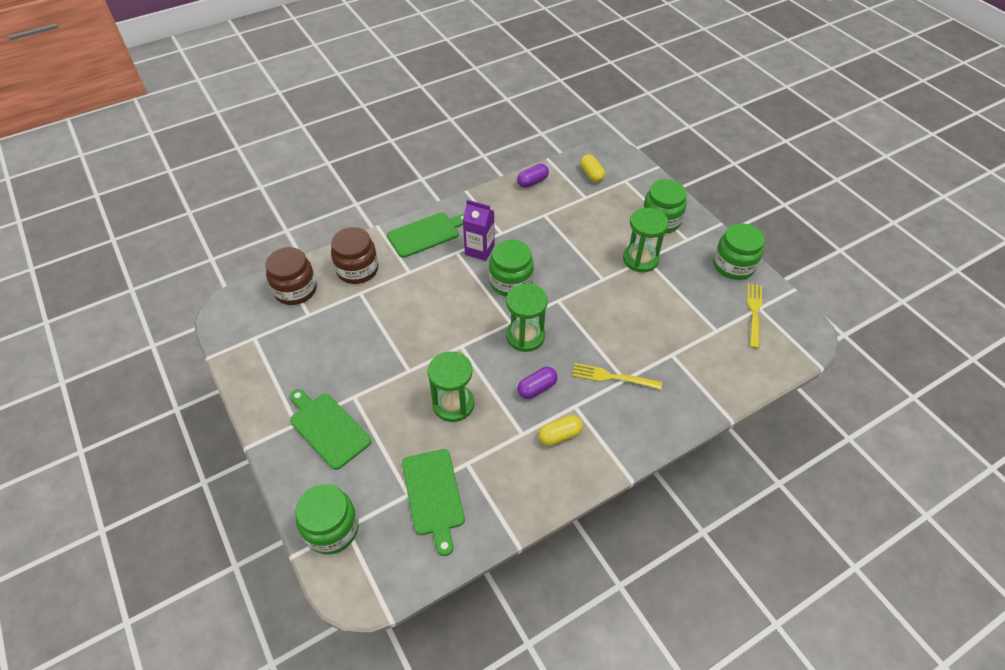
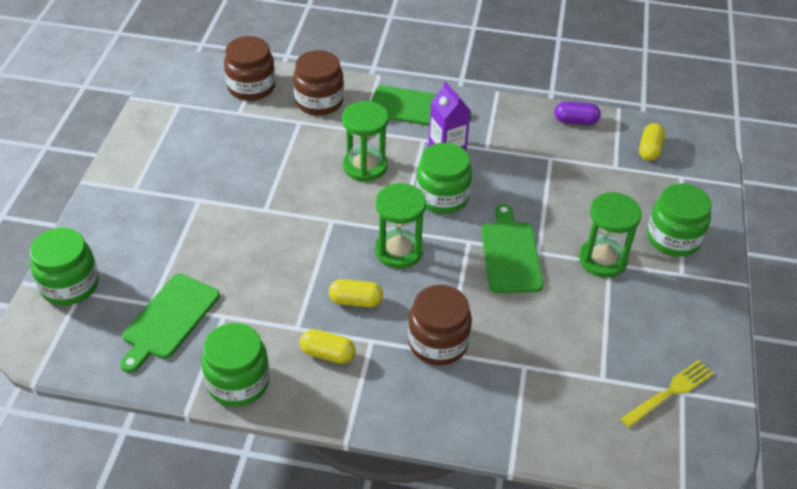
camera: 40 degrees right, 5 degrees down
(328, 428) = (152, 209): green cutting board -> green cutting board (510, 254)
(453, 404) = (268, 262): green hourglass -> green hourglass (365, 166)
(537, 388) = (355, 301): purple capsule -> yellow capsule
(612, 377) = (438, 343): yellow fork -> brown jar
(733, 266) = (705, 333): green jar -> green jar (238, 382)

